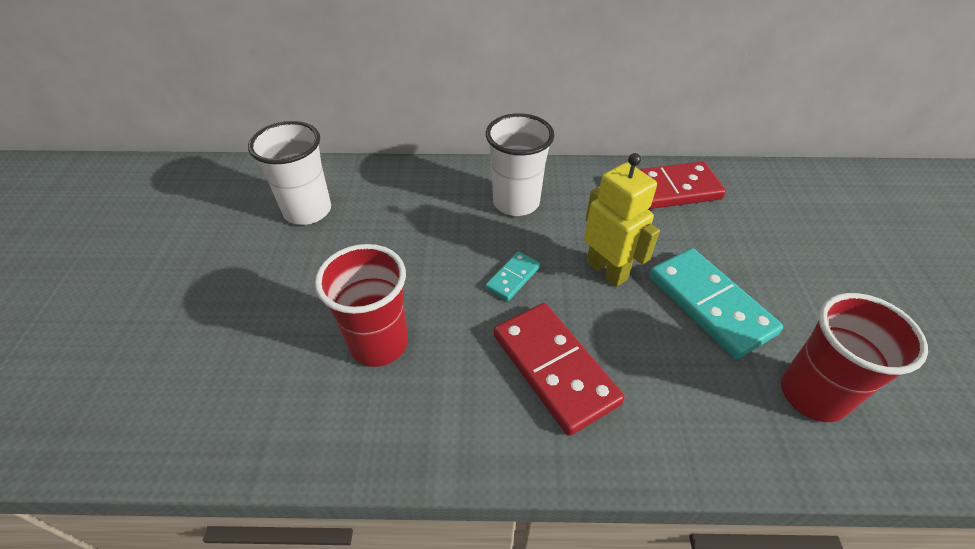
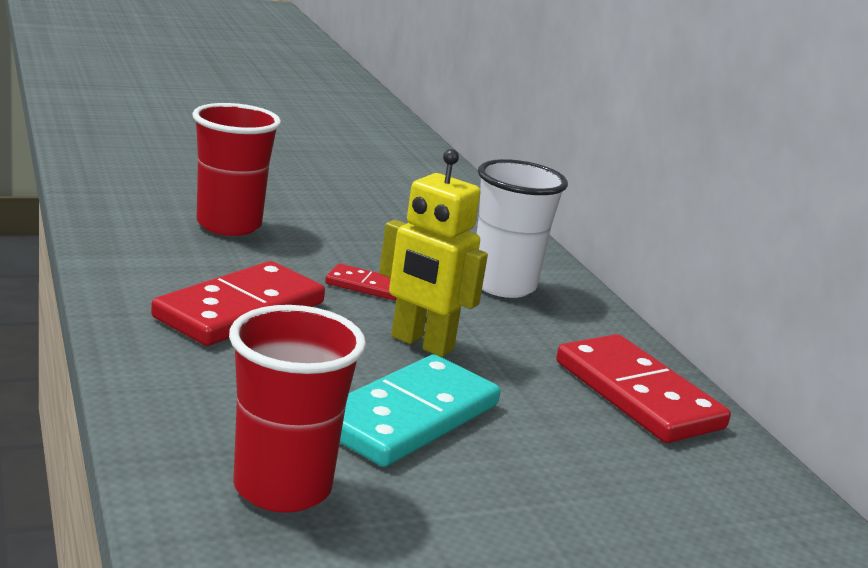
camera: 65 degrees right, 25 degrees down
(307, 211) = (389, 182): white cup -> none
(513, 278) = (365, 286): turquoise domino -> red domino
(607, 270) = (421, 344): yellow robot -> yellow robot turned 90 degrees clockwise

